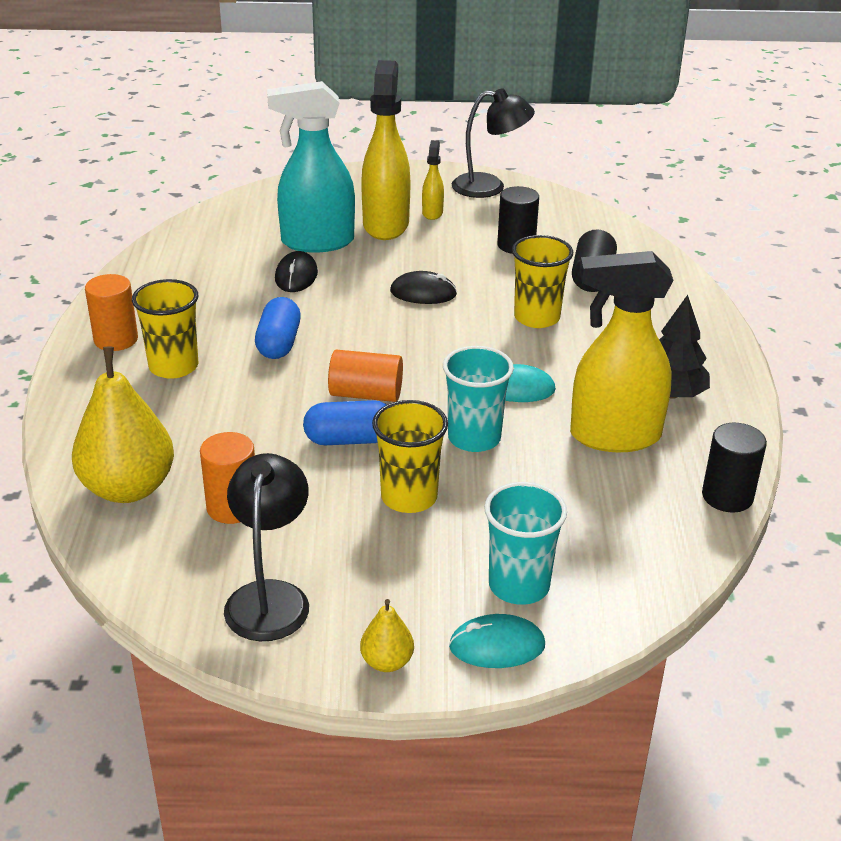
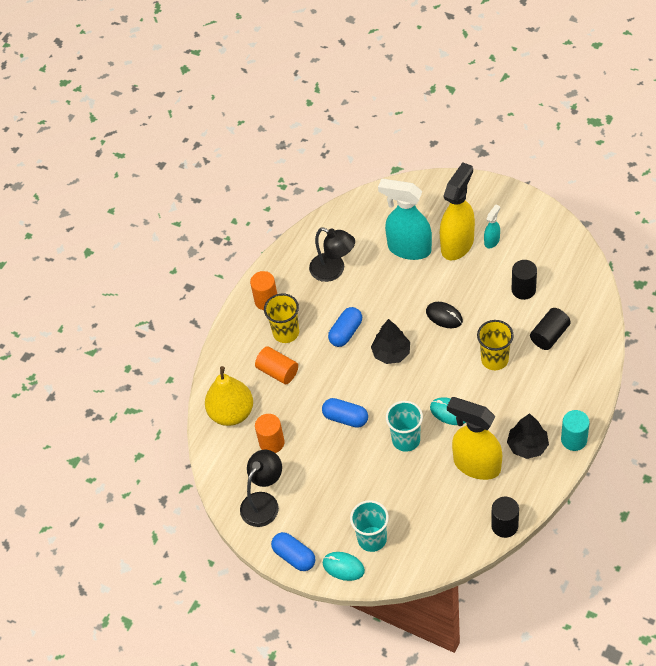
camera: 35 degrees right, 20 degrees up
(296, 276) = (382, 277): black mouse -> none
(366, 394) = (370, 388): orange cylinder -> orange cylinder (278, 371)
(371, 348) = (391, 353): none -> black tree
(387, 662) = (294, 556): yellow pear -> blue capsule
(409, 497) = (353, 467): yellow cup -> none
(432, 213) = (492, 241): yellow spray bottle -> turquoise spray bottle
(489, 187) = (543, 225): black lamp -> black lamp (333, 270)
(731, 369) = (574, 439): none -> turquoise cylinder

